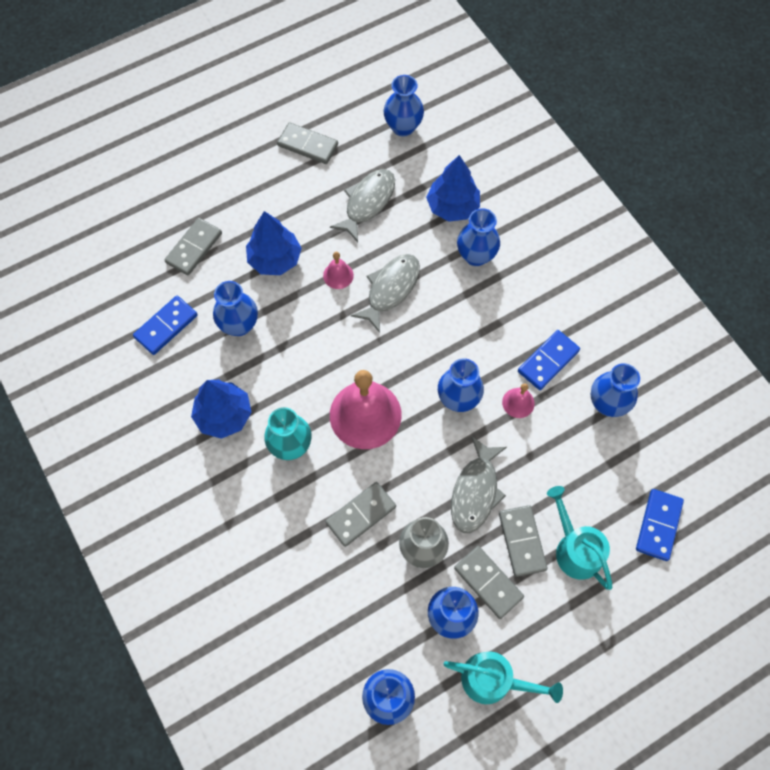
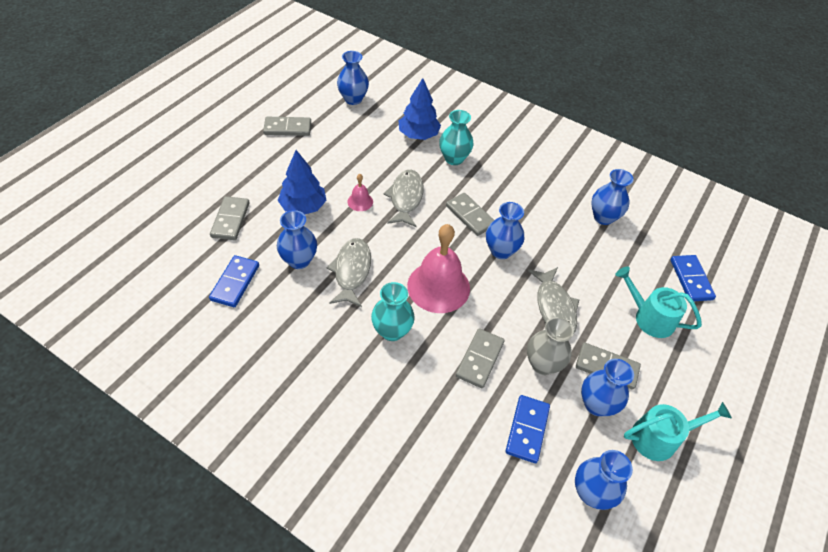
camera: 30 degrees left, 15 degrees down
(224, 415) = (322, 330): blue tree -> none
(367, 203) = (355, 150): grey fish -> grey fish (351, 271)
(476, 256) = (454, 158): blue vase -> turquoise vase
(518, 402) = (544, 238): pink bell -> none
(522, 541) = (610, 328): grey domino -> grey domino (470, 216)
(548, 361) = (546, 205): blue domino -> blue domino (527, 430)

